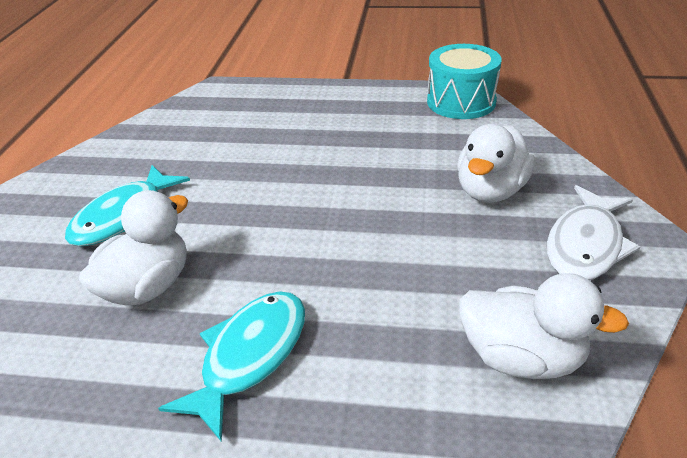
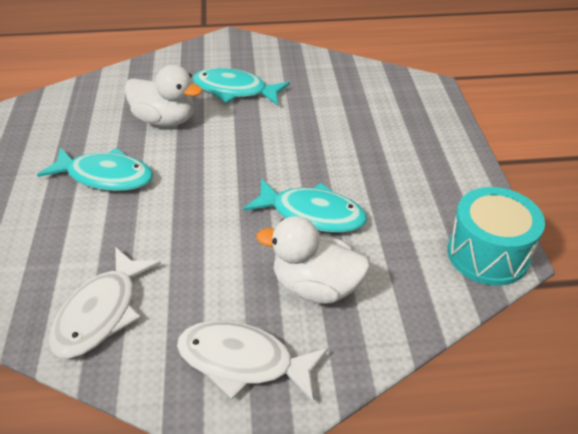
camera: 75 degrees right, 5 degrees up
(387, 181) = (312, 214): none -> turquoise fish
(522, 357) = (101, 313): white duck -> white fish

